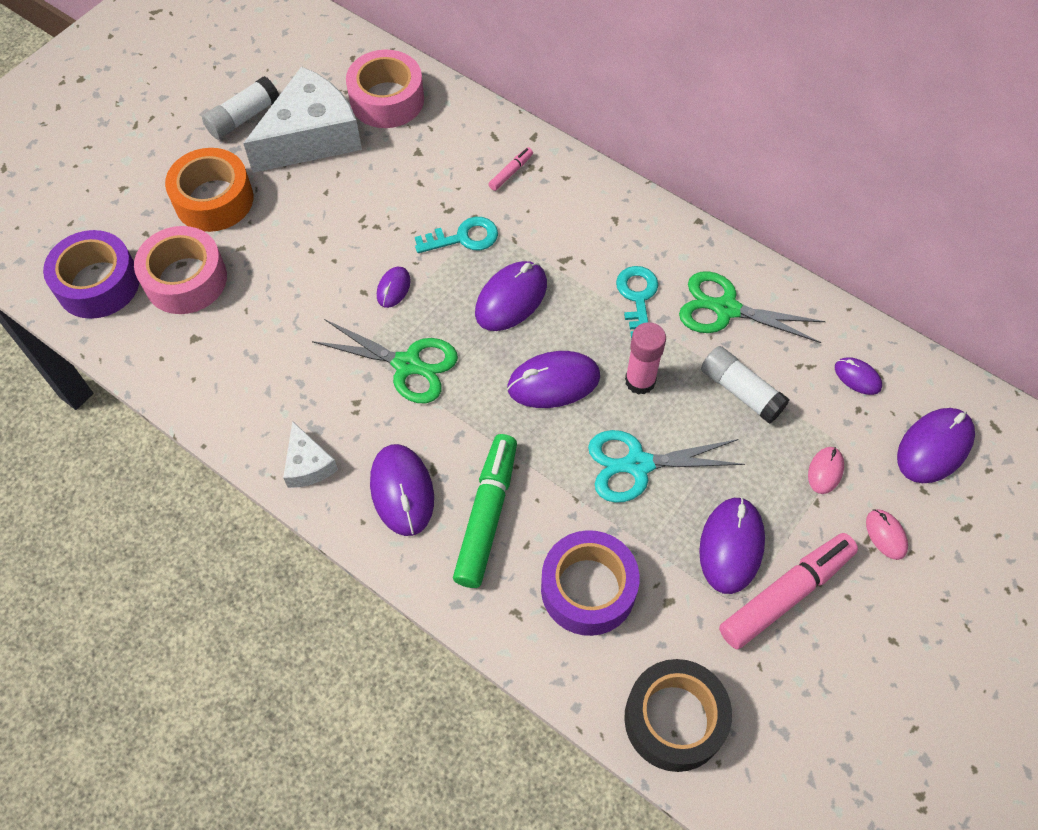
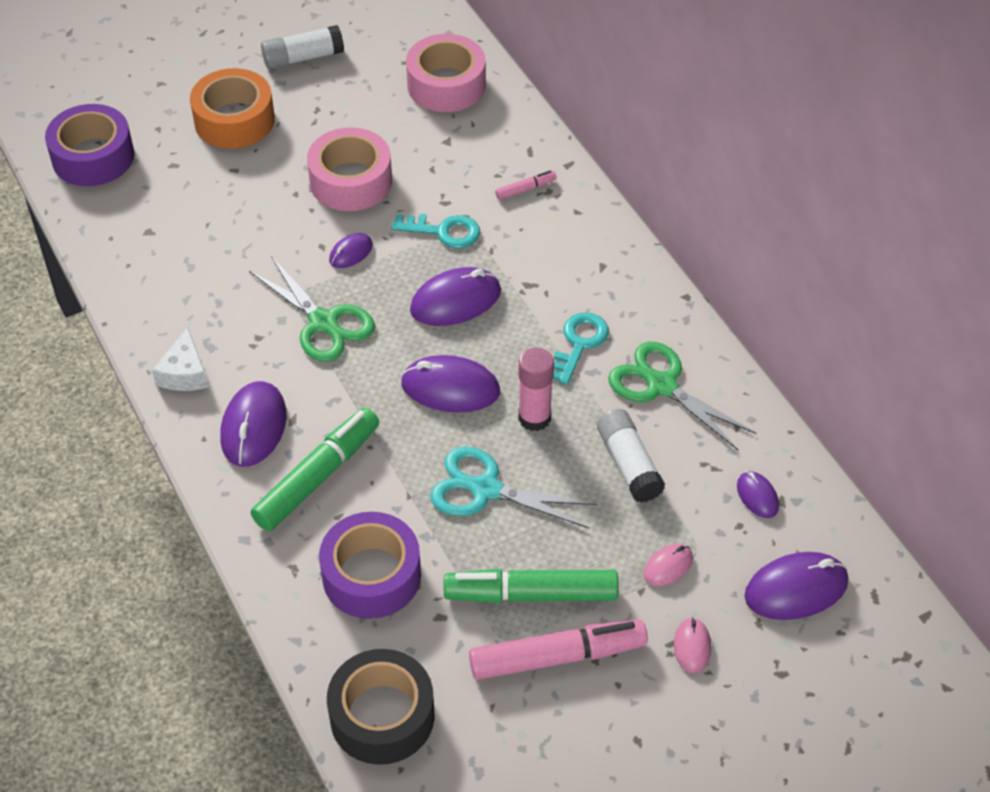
camera: 25 degrees right, 10 degrees down
(185, 279) = (170, 179): pink tape -> pink tape (351, 181)
(311, 137) = (355, 95): white cheese -> none
(731, 546) = (531, 594): purple mouse -> green marker

